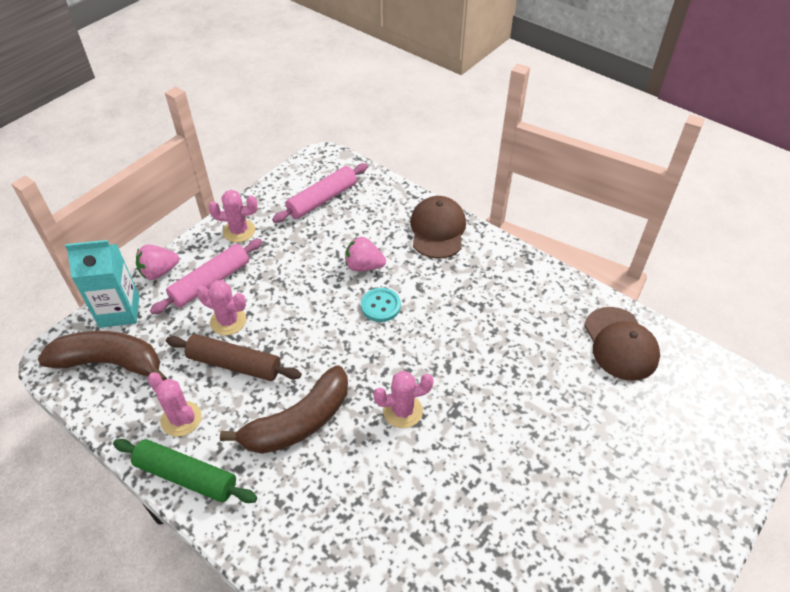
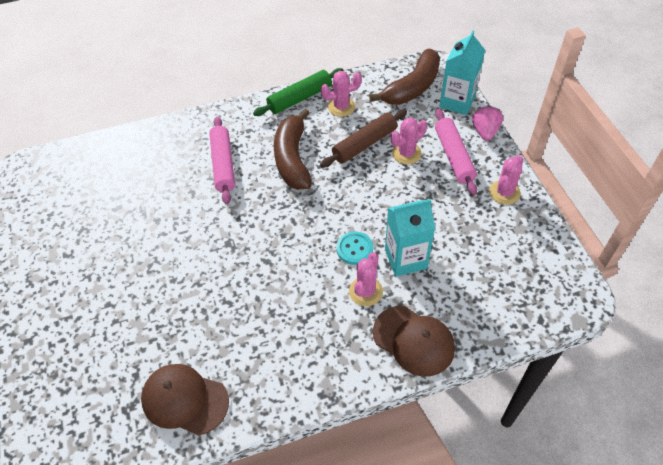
camera: 125 degrees right, 5 degrees up
(322, 199) = (513, 268): pink rolling pin -> pink rolling pin (223, 164)
(364, 266) = (405, 259): pink strawberry -> turquoise carton
(402, 411) = (254, 215): pink cactus -> pink cactus (365, 291)

